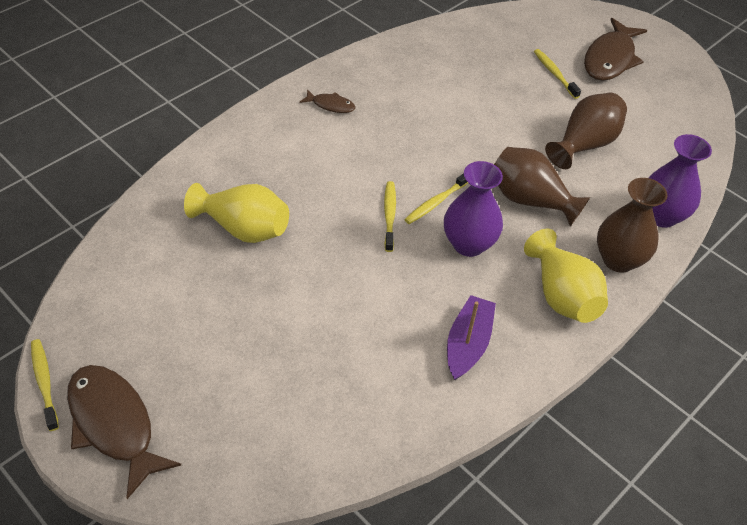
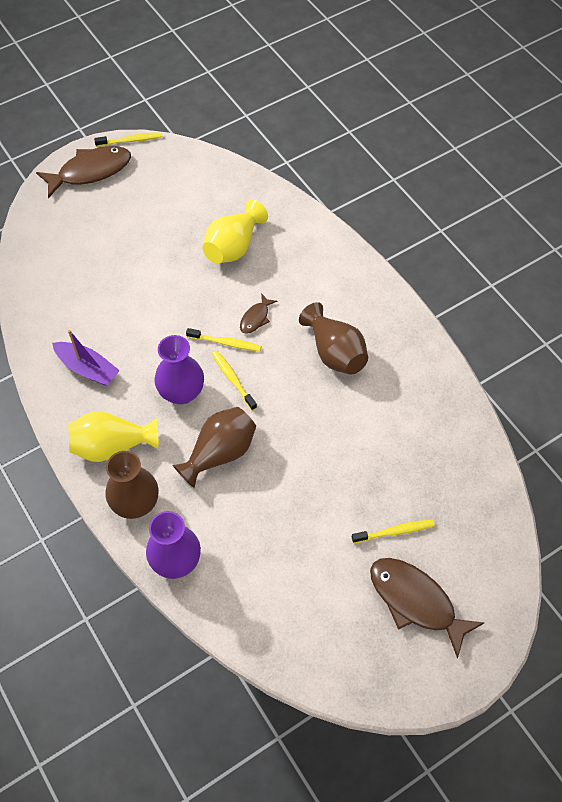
camera: 105 degrees right, 10 degrees up
(331, 105) = (368, 322): brown fish -> brown fish (256, 318)
(584, 144) = (282, 524): brown vase -> brown vase (334, 352)

